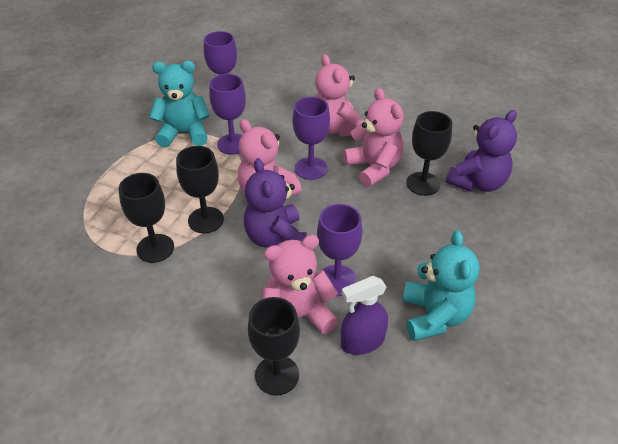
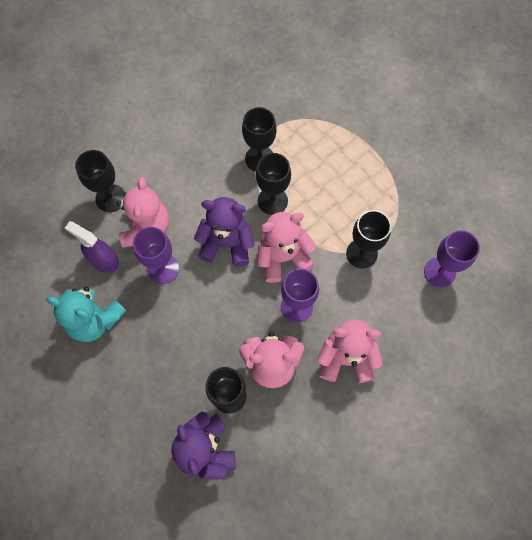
camera: 115 degrees right, 25 degrees up
(184, 133) = (396, 218): turquoise teddy bear -> none
(233, 144) = (361, 253): purple goblet -> black goblet
(362, 342) = (103, 260): purple spray bottle -> purple spray bottle turned 60 degrees counterclockwise

